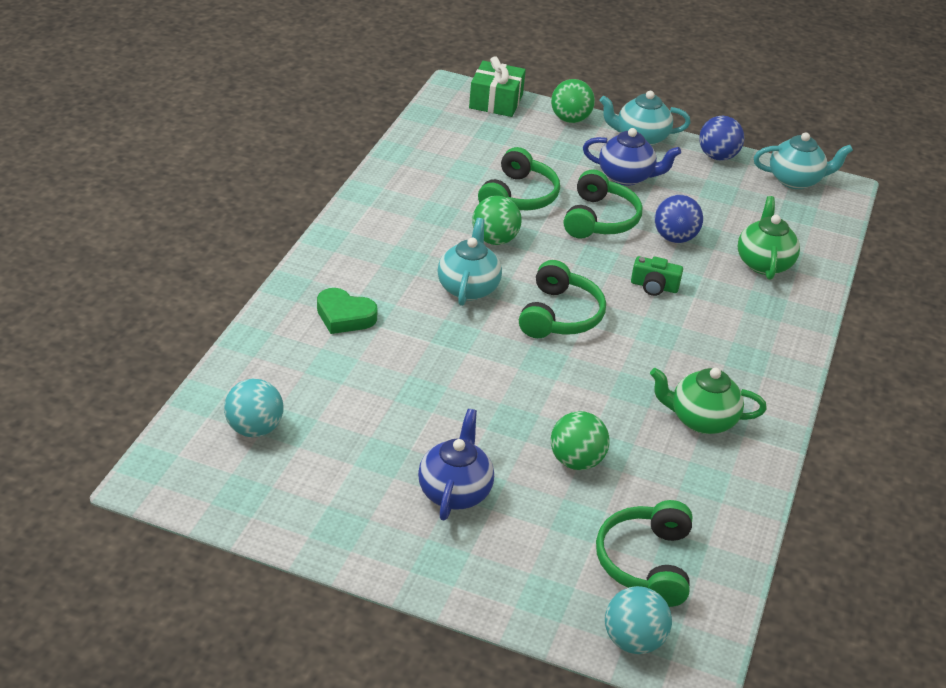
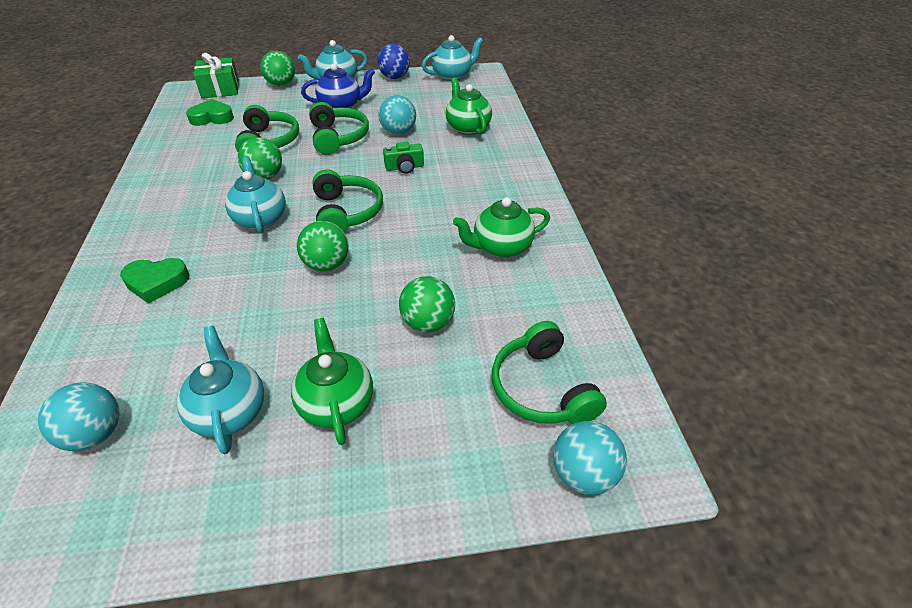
camera: 25 degrees left, 5 degrees up
(364, 458) = (229, 412): none -> turquoise teapot
(455, 491) = (336, 403): blue teapot -> green teapot
(470, 140) = (212, 117): none -> green heart
(510, 364) = (327, 265): none -> green ball
(674, 238) = (398, 132): blue ball -> turquoise ball

